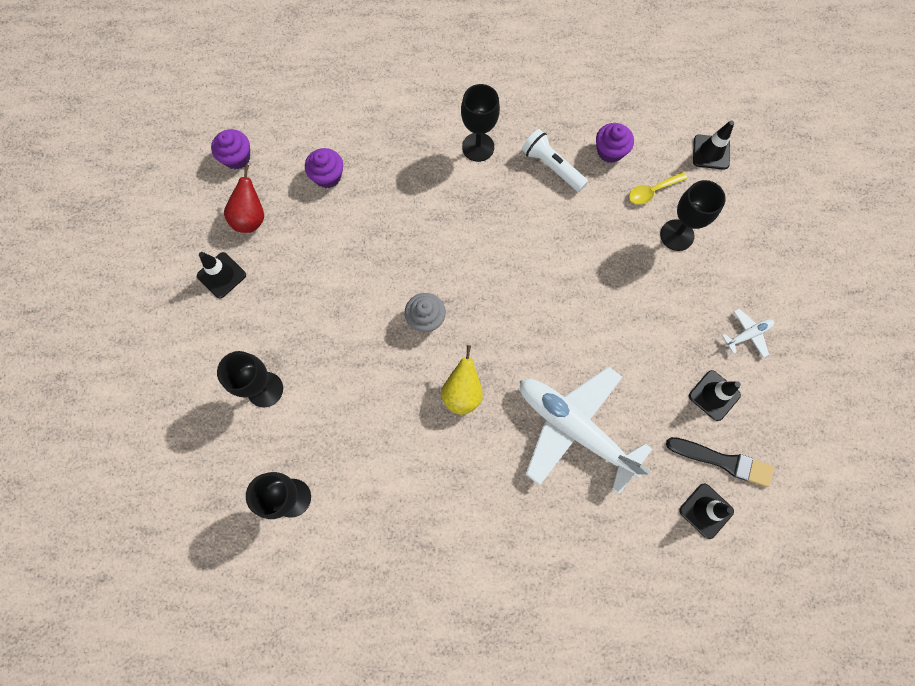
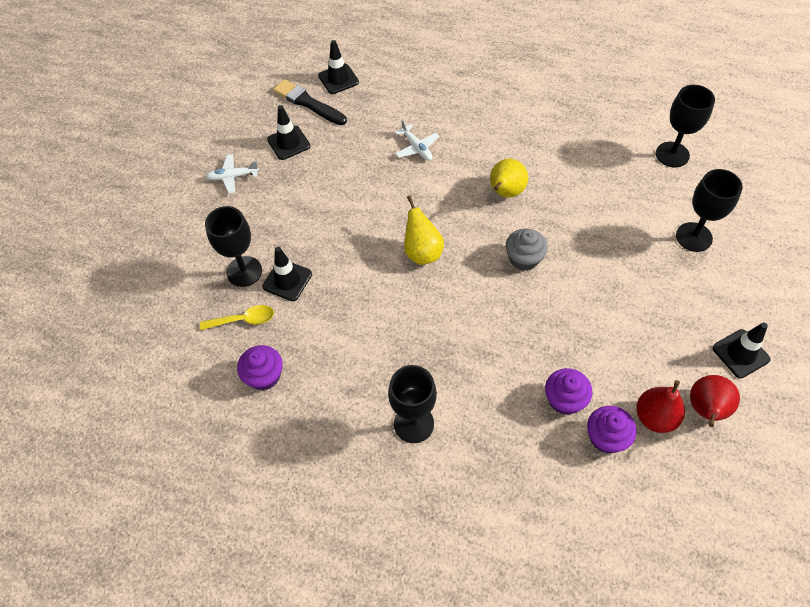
camera: 160 degrees left, 15 degrees down
(237, 157) = (723, 496): purple cupcake -> purple cupcake (564, 399)
(291, 201) = (655, 417): none -> red pear
(523, 299) = (422, 252): none -> yellow pear
(552, 167) = (337, 376): white flashlight -> none
(574, 428) = (417, 148): white plane -> white plane, size x0.41
(711, 152) = (157, 344): black traffic cone -> black traffic cone (287, 280)

